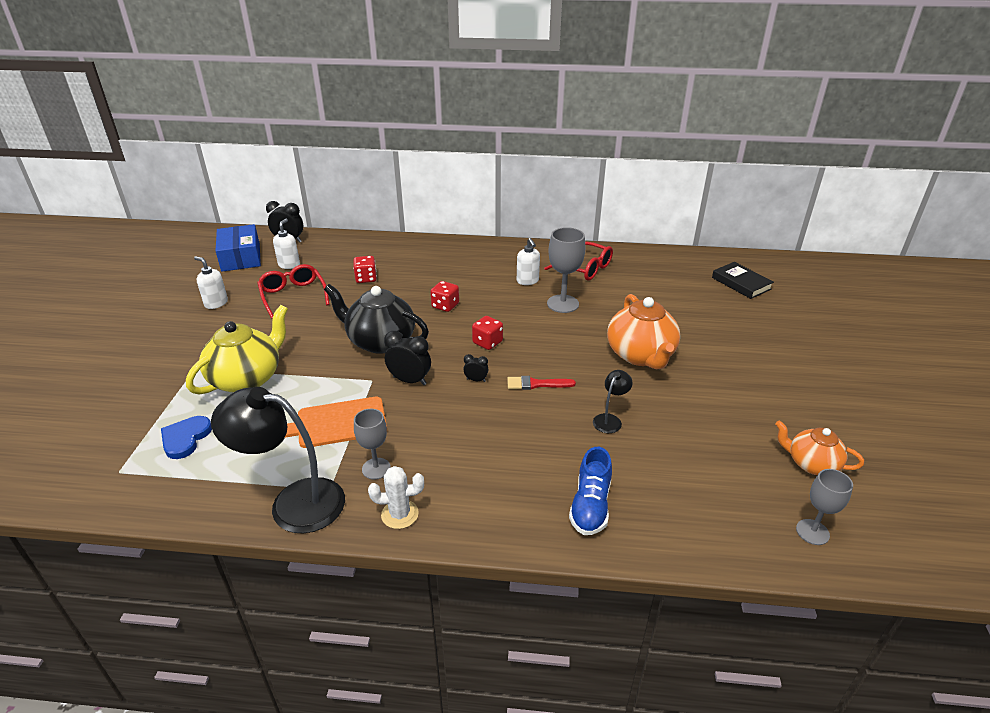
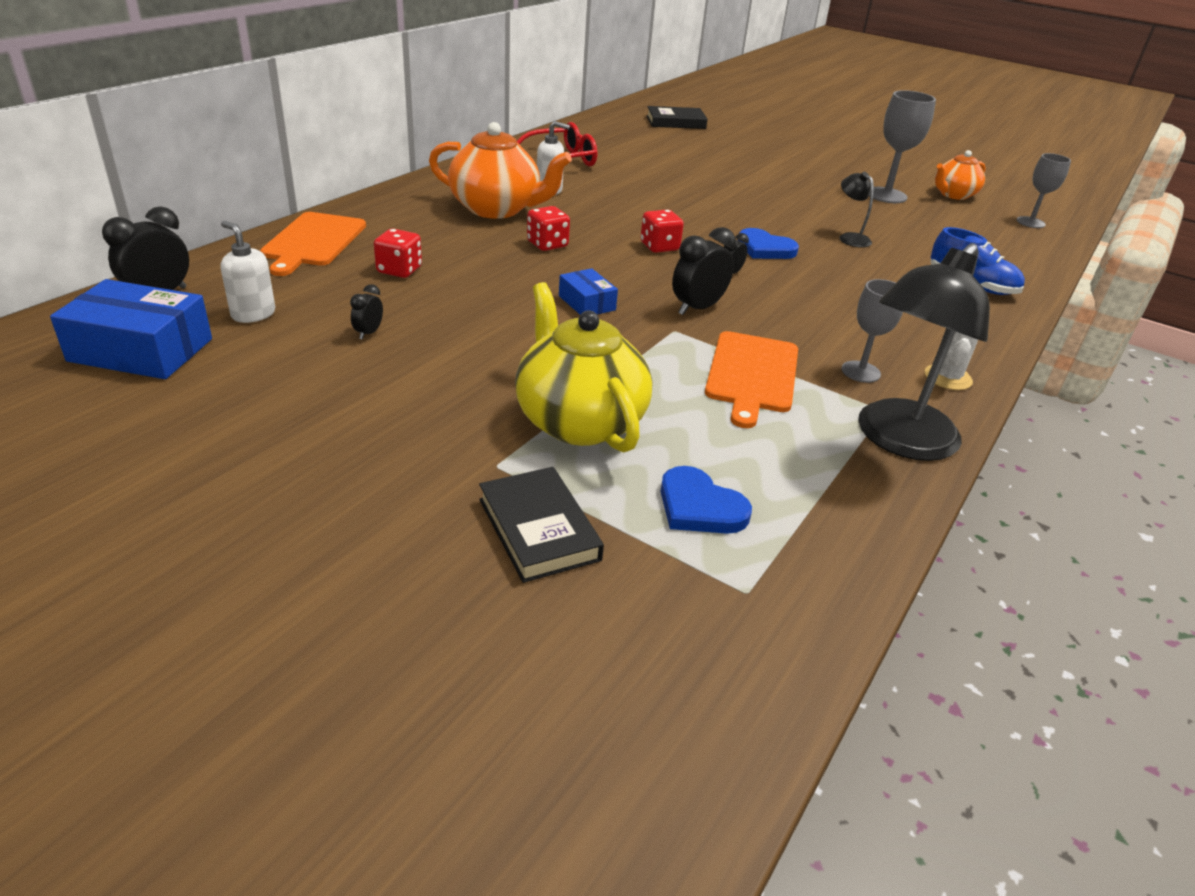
camera: 65 degrees left, 0 degrees up
(149, 396) = (539, 529): none -> black book
(216, 303) = (288, 406): white soap dispenser -> none
(293, 296) = (368, 333): red glasses -> black clock
(375, 248) = (313, 241): none -> orange cutting board
(380, 341) = (587, 303): black teapot -> blue box
(536, 384) = (765, 248): red brush -> blue heart
(563, 304) = (622, 191): grey goblet -> grey goblet (886, 195)
(640, 355) = (756, 193): orange teapot -> orange teapot (496, 209)

